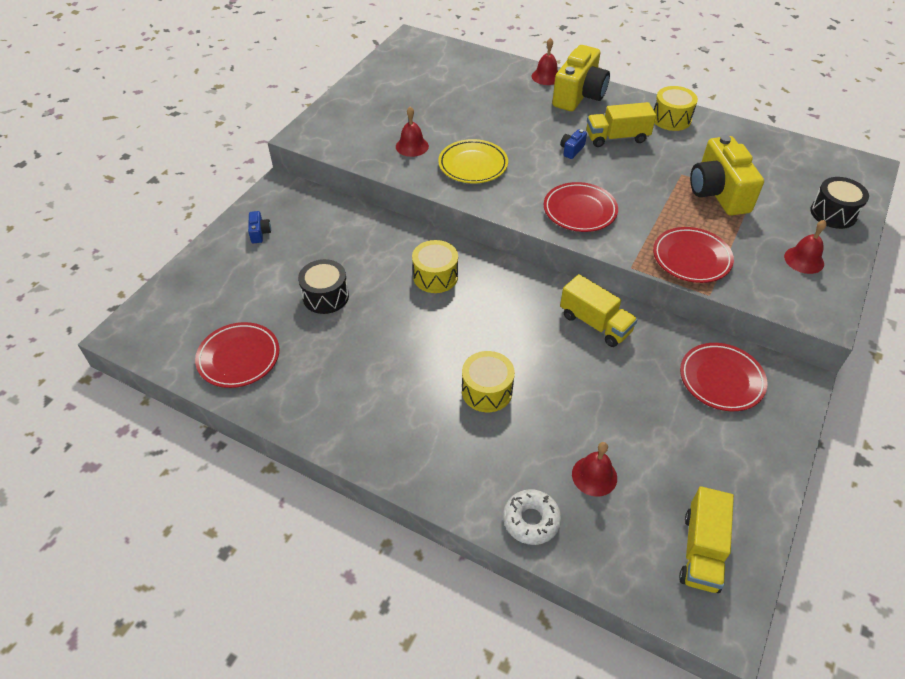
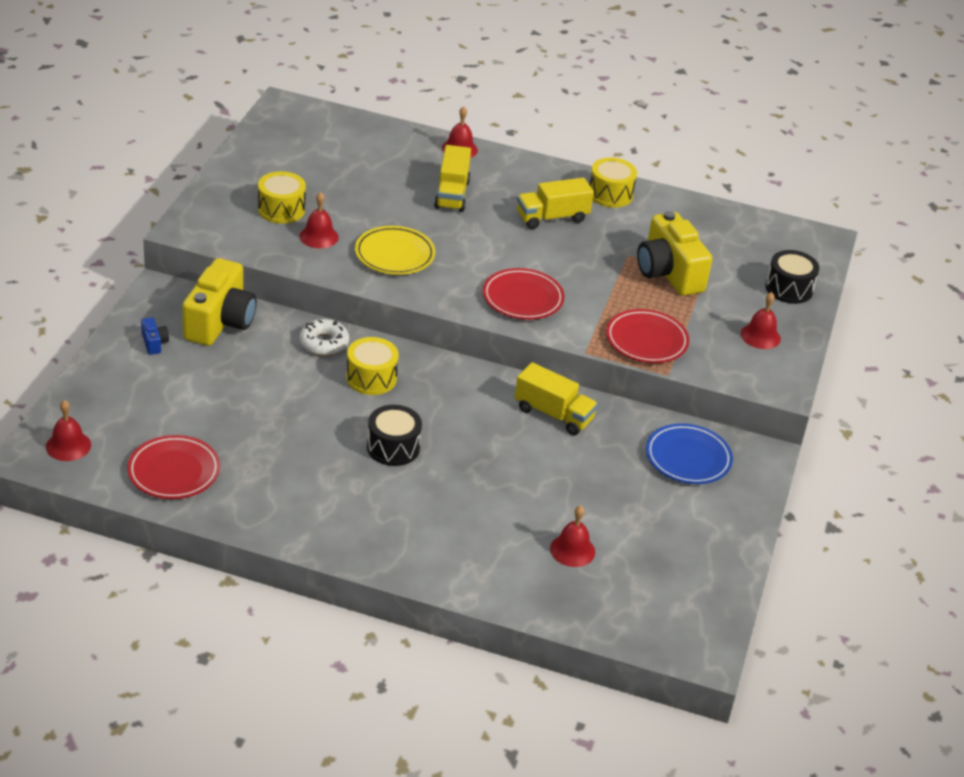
camera: 15 degrees left, 10 degrees down
(157, 325) = (68, 445): none -> red bell
(326, 296) = (253, 405): black drum -> black drum (393, 447)
(487, 391) = (451, 484): yellow drum -> yellow drum (281, 209)
(531, 520) = (517, 591): white donut -> white donut (324, 343)
(571, 150) = (503, 233): blue camera -> none
(579, 95) = (502, 170): yellow camera -> yellow camera (220, 322)
(701, 551) = (680, 602): yellow truck -> yellow truck (452, 194)
(721, 380) = (688, 458): red plate -> blue plate

